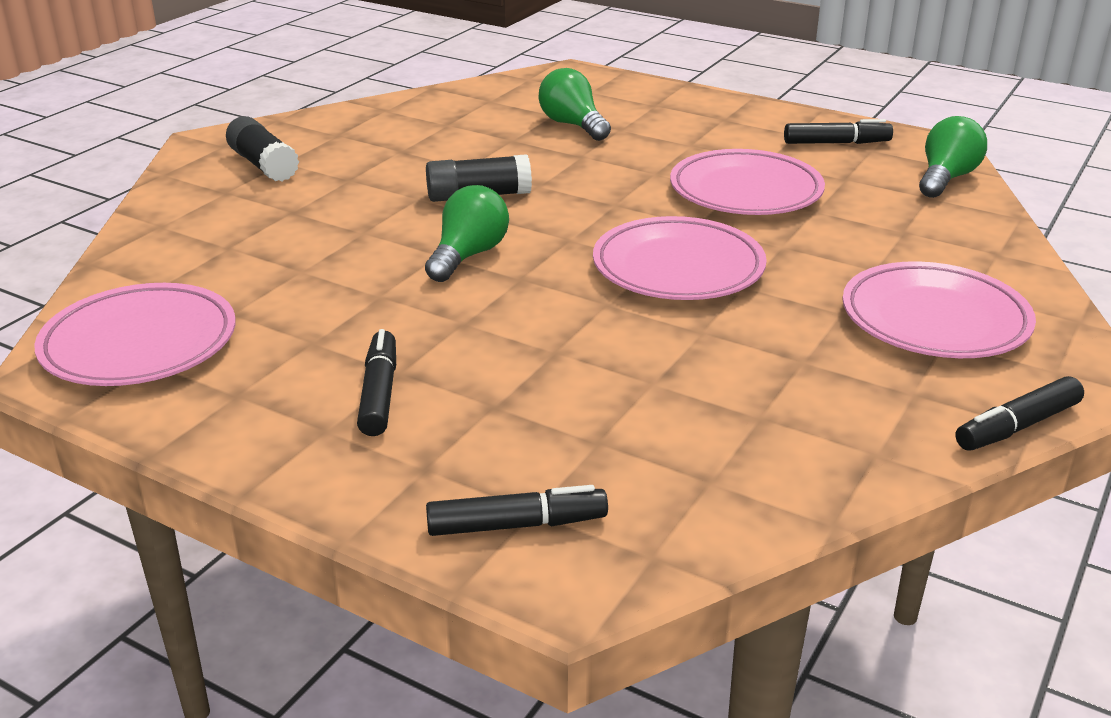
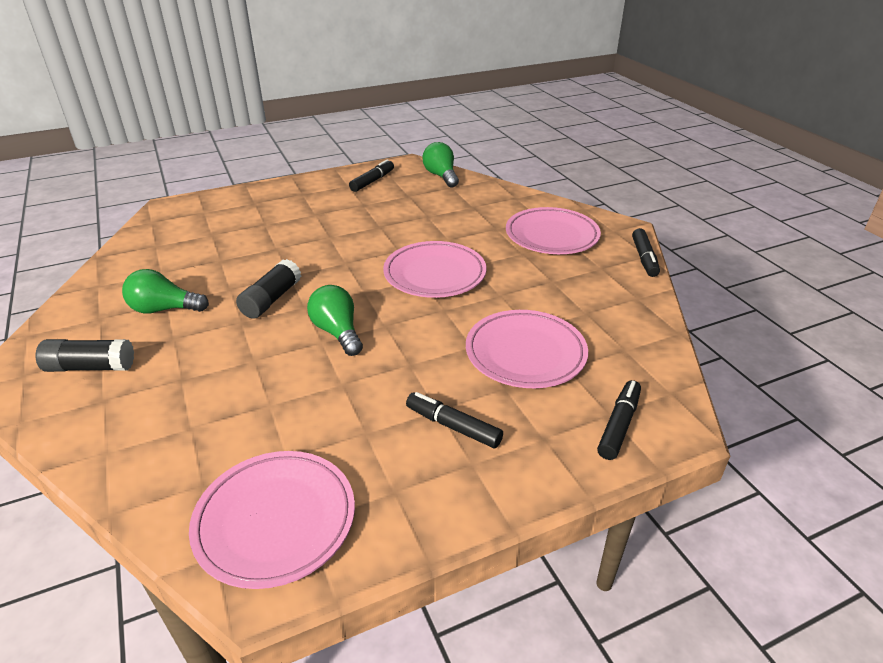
camera: 55 degrees left, 5 degrees up
(573, 125) = (236, 235): green light bulb -> green light bulb (164, 309)
(745, 191) = (385, 223): pink plate -> pink plate (525, 353)

